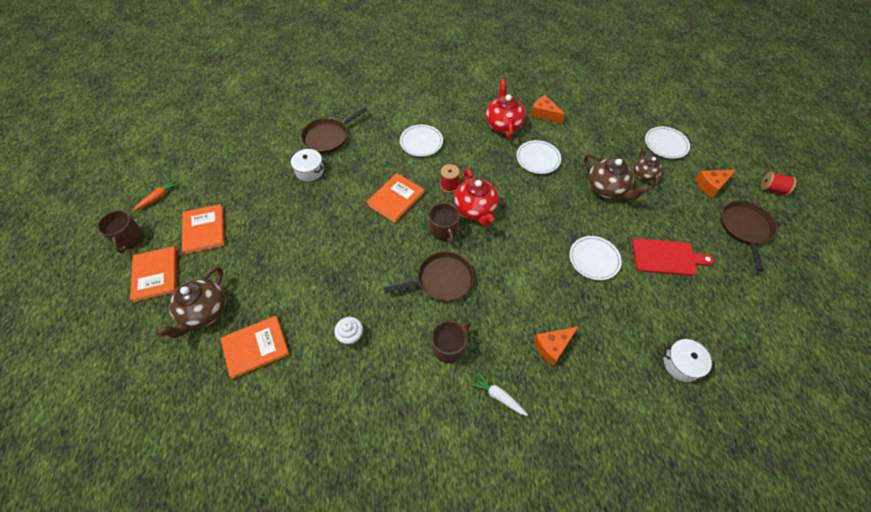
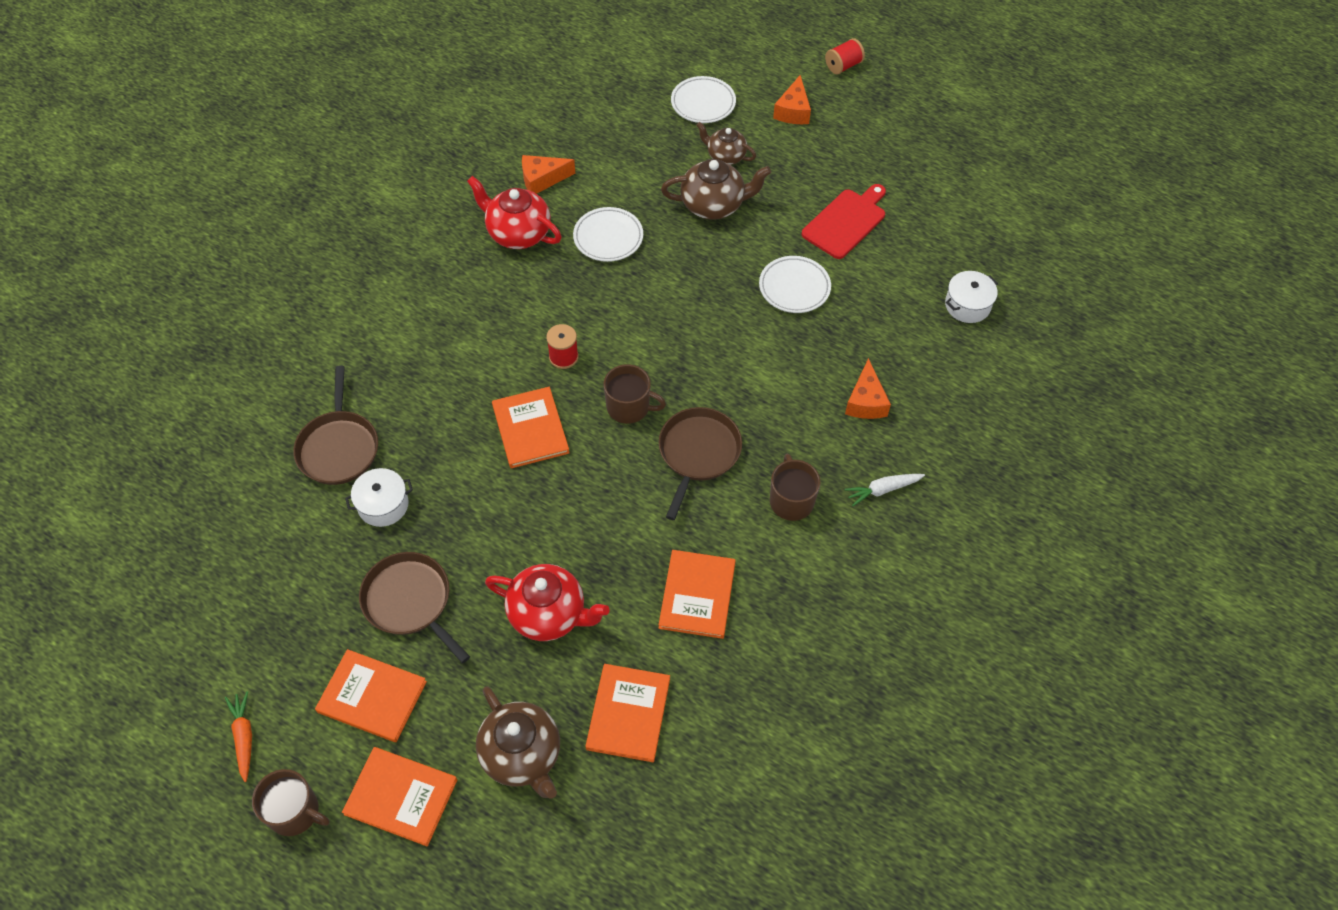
camera: 55 degrees left, 0 degrees up
(351, 336) = (697, 595): white cupcake -> orange book
(421, 142) = (460, 342): white plate -> none
(475, 210) = (627, 353): red teapot -> red teapot (549, 614)
(745, 228) = (868, 129): brown pan -> brown pan (410, 602)

